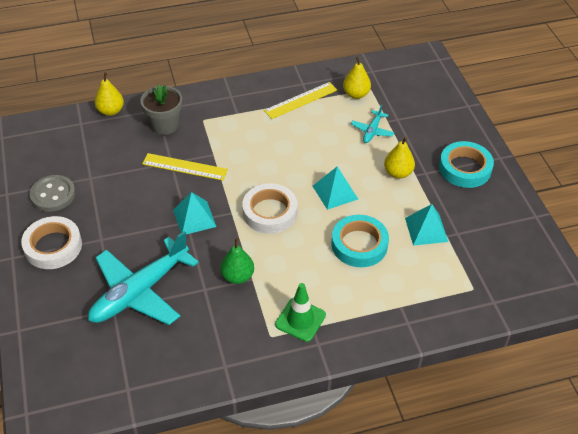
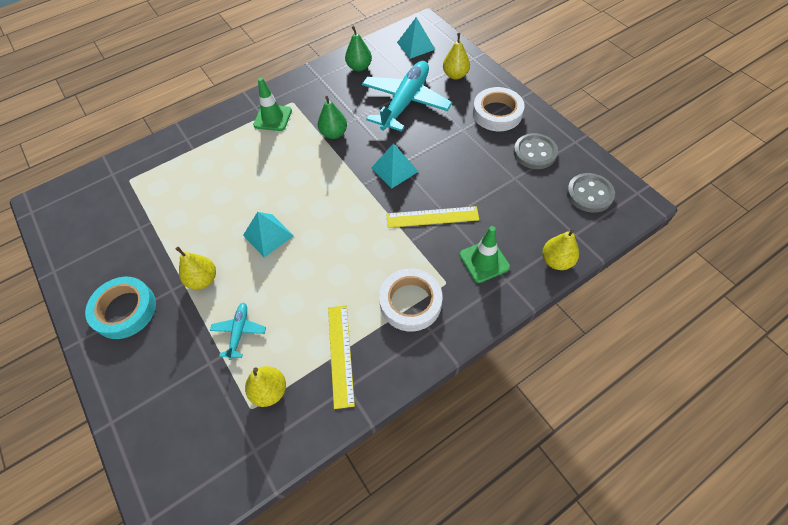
camera: 165 degrees right, 10 degrees up
(40, 147) = (589, 194): none -> grey button
(59, 311) = (455, 75): none -> yellow pear
(165, 125) = (484, 261): grey flower pot -> green traffic cone
(166, 364) = (359, 67): none -> green pear
(270, 212) = (327, 195): white tape -> white tape (410, 302)
(301, 100) = (340, 354): yellow ruler -> yellow ruler turned 45 degrees counterclockwise
(359, 244) = (235, 189): turquoise tape -> none
(426, 229) = (171, 222): turquoise pyramid -> turquoise pyramid (416, 46)

